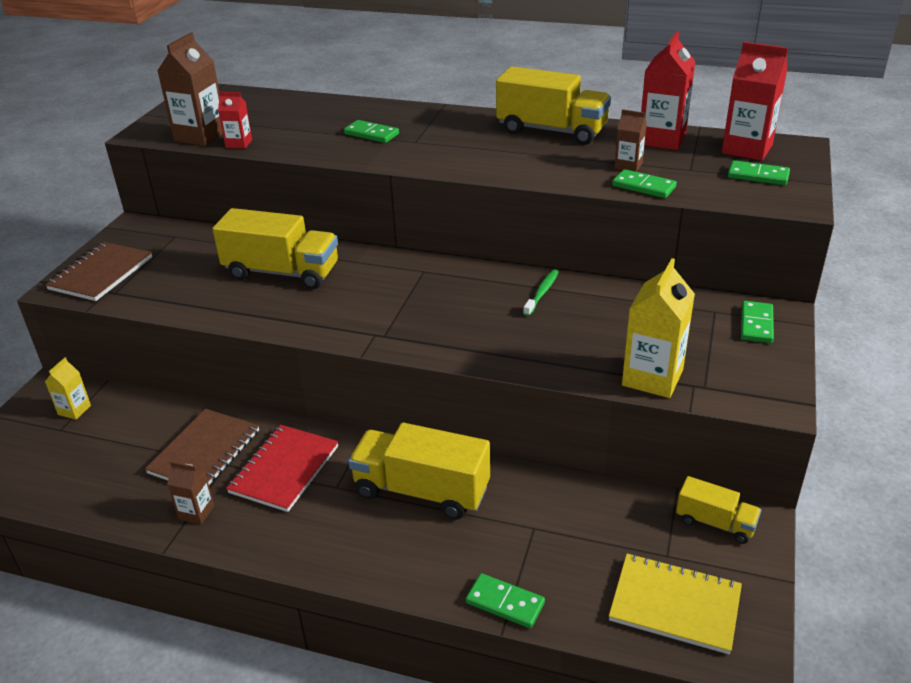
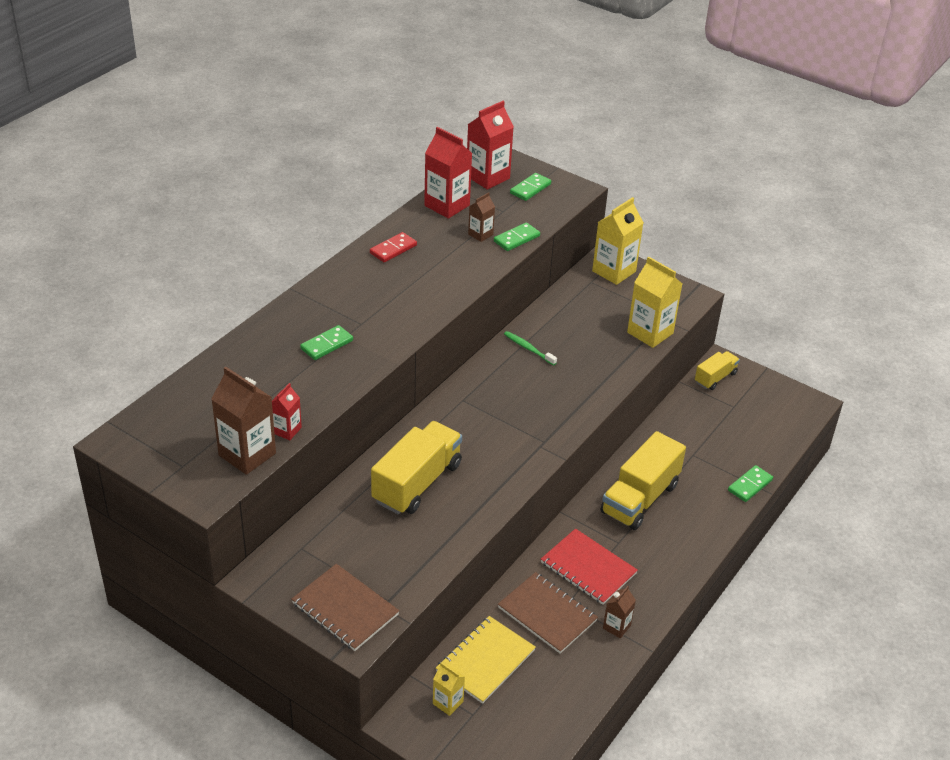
camera: 75 degrees left, 5 degrees up
(551, 131) = (393, 249): yellow truck -> red domino
(675, 605) = (771, 417): yellow notebook -> yellow notebook (485, 661)
(756, 324) = (614, 271): green domino -> yellow carton

